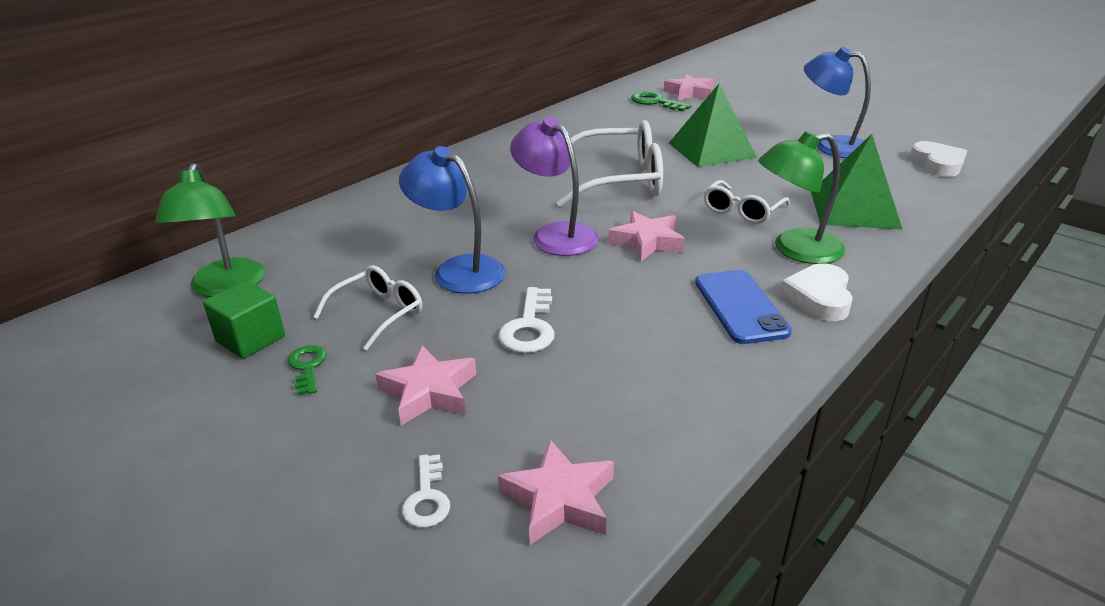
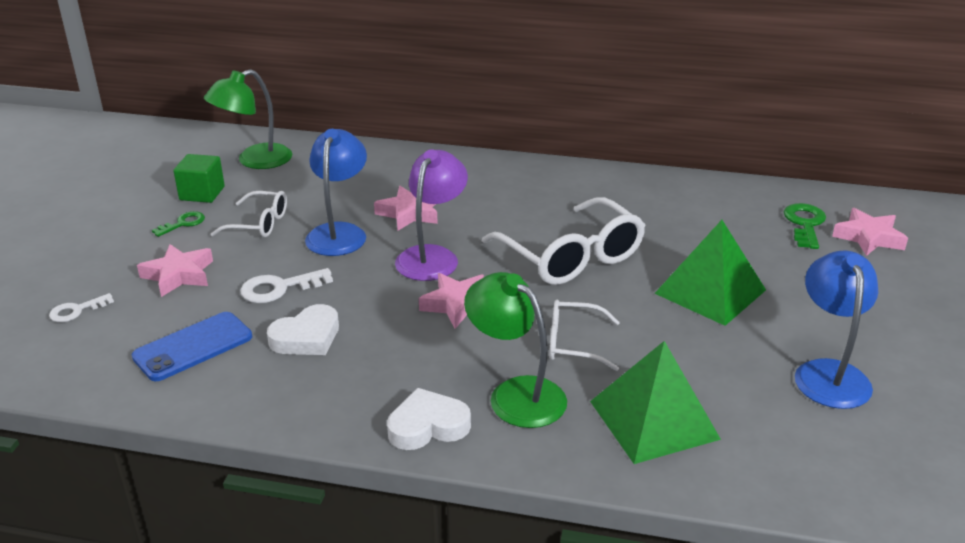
camera: 60 degrees right, 0 degrees up
(559, 499) = (91, 359): pink star -> pink star (409, 213)
(740, 307) = (378, 382): blue phone -> blue phone (193, 347)
(937, 164) = (875, 474): white heart -> white heart (307, 337)

